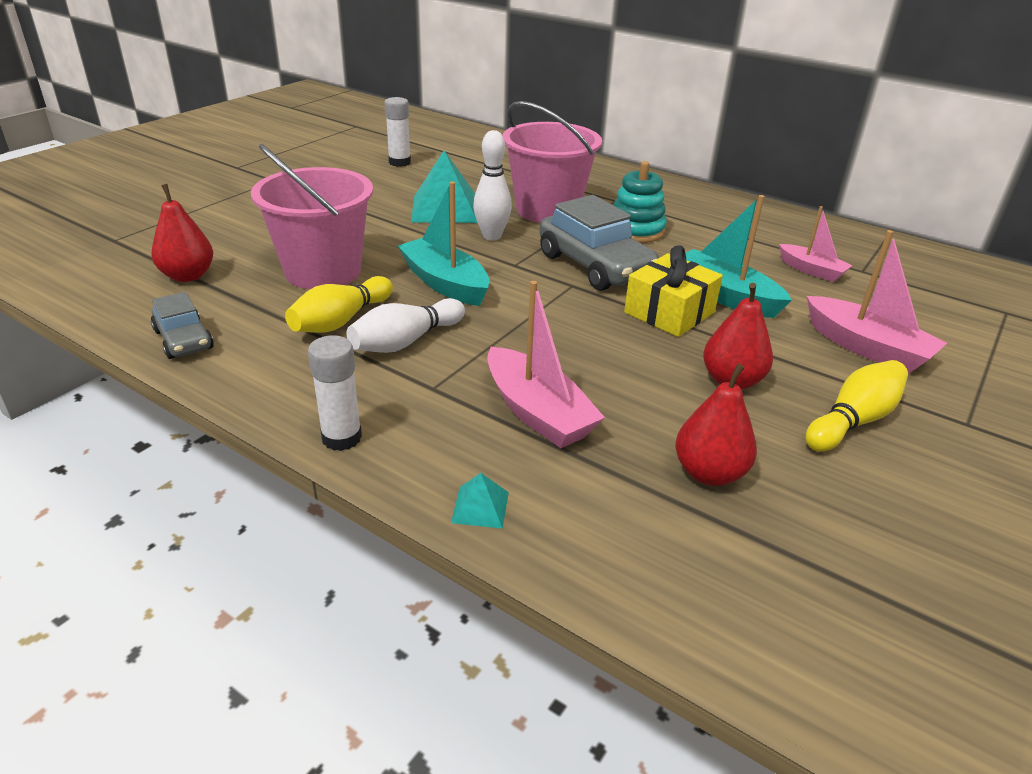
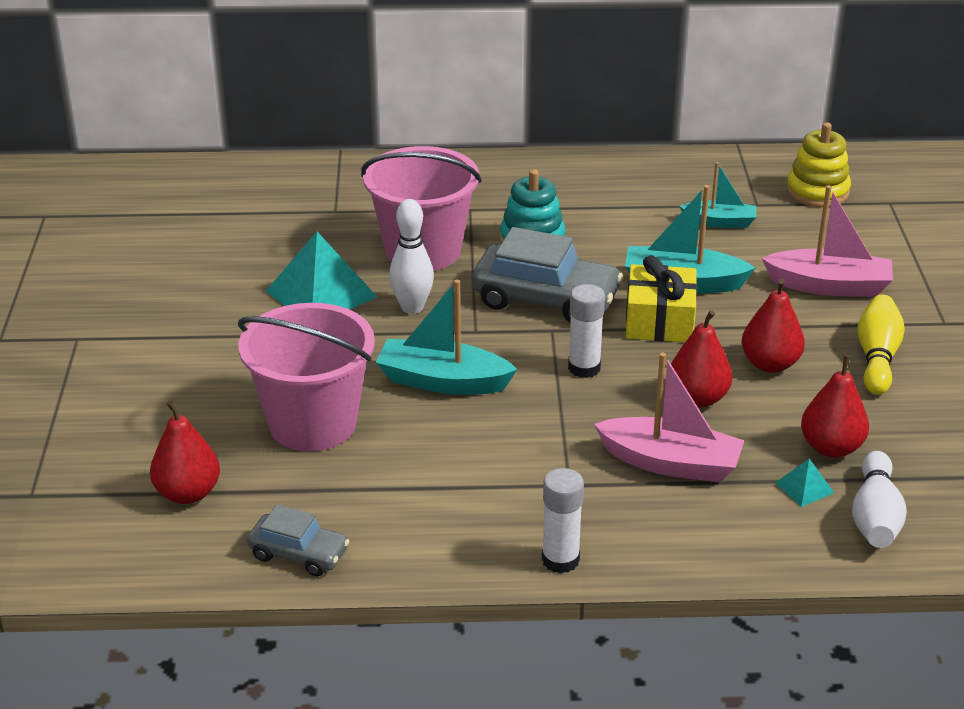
camera: 35 degrees left, 0 degrees up
(341, 321) = (408, 464): yellow bowling pin -> none
(399, 162) = (182, 251): white glue stick -> white glue stick (584, 368)
(405, 341) = (491, 455): white bowling pin -> white bowling pin (875, 517)
(480, 507) = (721, 553): turquoise pyramid -> turquoise pyramid (804, 488)
(628, 377) = (697, 398): none -> red pear
(811, 270) = (719, 222): pink boat -> turquoise boat
(935, 281) = (817, 192): none -> yellow stacking toy

